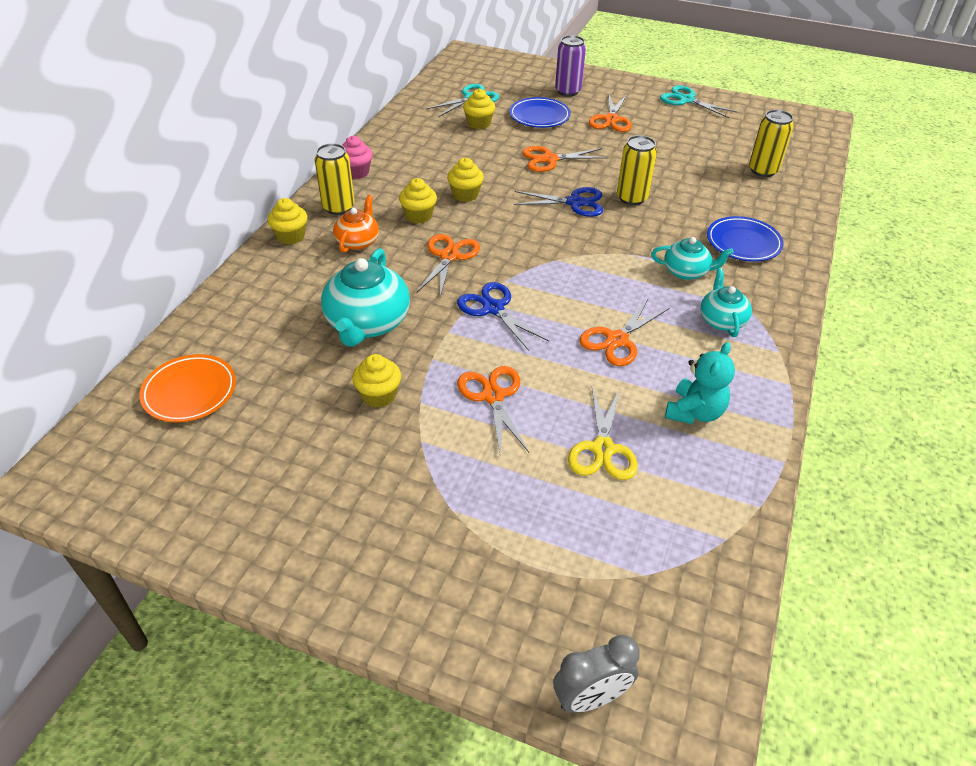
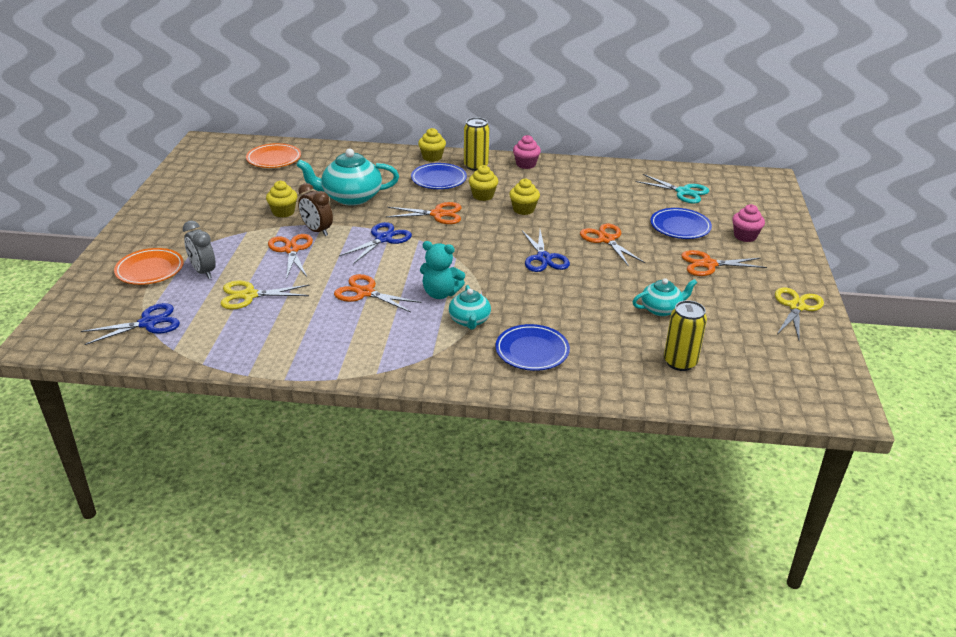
camera: 75 degrees right, 10 degrees down
(358, 241) = (438, 179): orange teapot -> blue plate
(449, 366) = (317, 231): none -> brown clock
(479, 124) = (640, 201): yellow cupcake -> none
(493, 396) = (291, 250): orange scissors -> orange scissors turned 75 degrees counterclockwise
(502, 568) = (150, 270): none -> orange plate
(568, 91) = (745, 236): purple can -> pink cupcake
(590, 698) = (63, 306): grey clock -> grey clock (203, 272)
(632, 198) = (570, 286): yellow can -> none
(657, 569) = (148, 323): none -> blue scissors
(686, 100) = (796, 307): turquoise scissors -> yellow scissors
(694, 412) = (293, 332): turquoise teddy bear -> turquoise teddy bear (440, 293)
(721, 320) = (408, 341): turquoise teapot -> turquoise teapot (661, 309)

